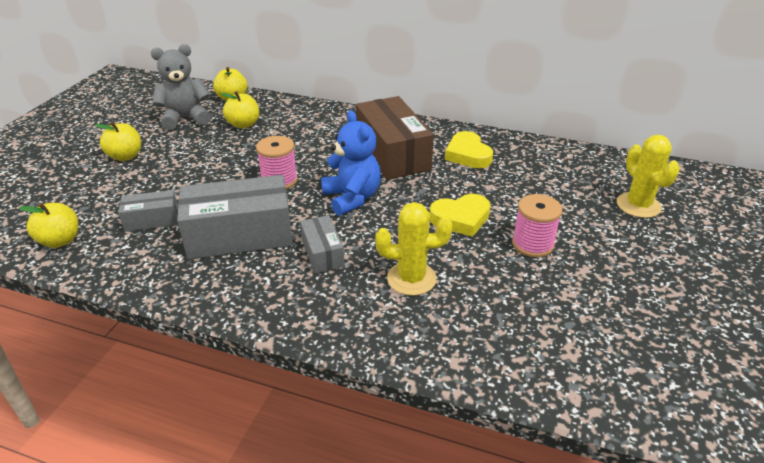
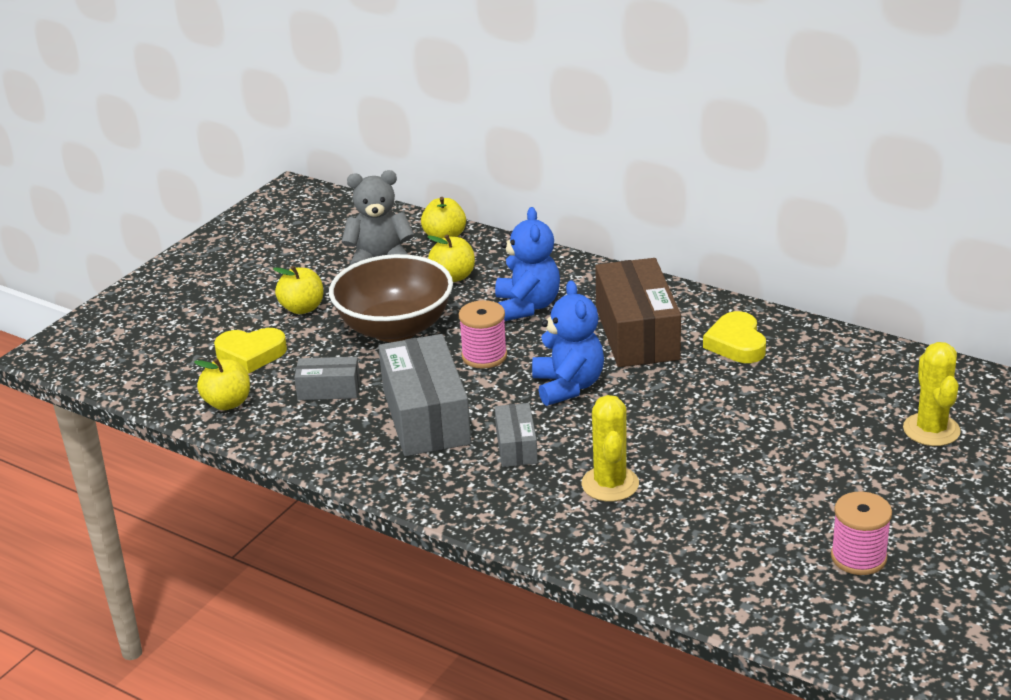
camera: 15 degrees right, 5 degrees down
(203, 165) = (395, 328): none -> brown bowl
(239, 235) = (426, 416): grey box -> grey box turned 75 degrees clockwise
(304, 141) = (527, 306): none -> blue teddy bear
(411, 279) = (610, 484): yellow cactus -> yellow cactus turned 75 degrees clockwise
(461, 218) = (694, 423): yellow heart -> yellow heart (251, 354)
(532, 244) = (770, 462): pink spool -> pink spool (858, 557)

